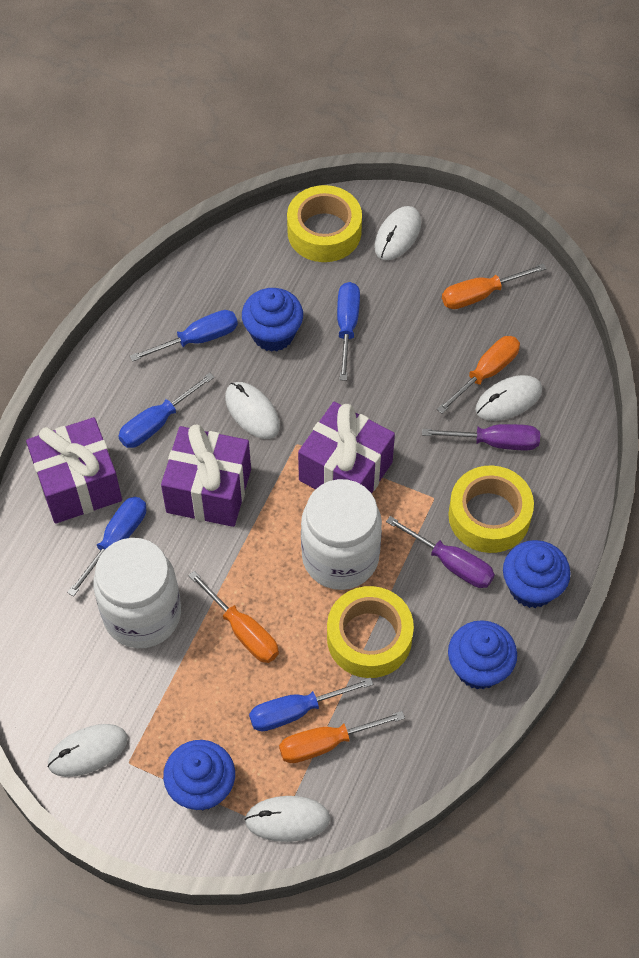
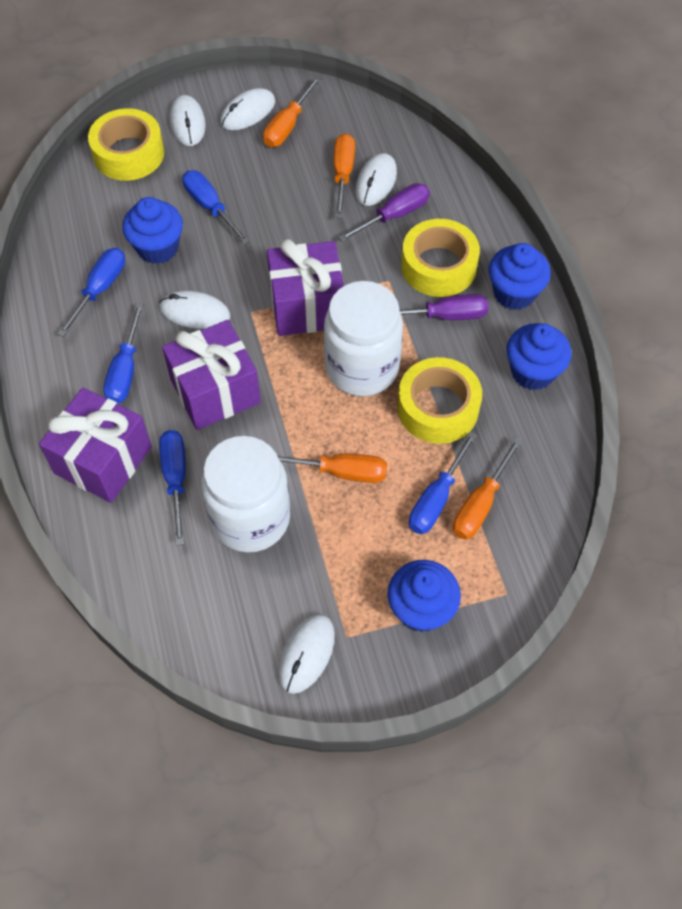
camera: 40 degrees left, 0 degrees up
(287, 819) = (506, 580): white mouse -> white mouse (248, 112)

